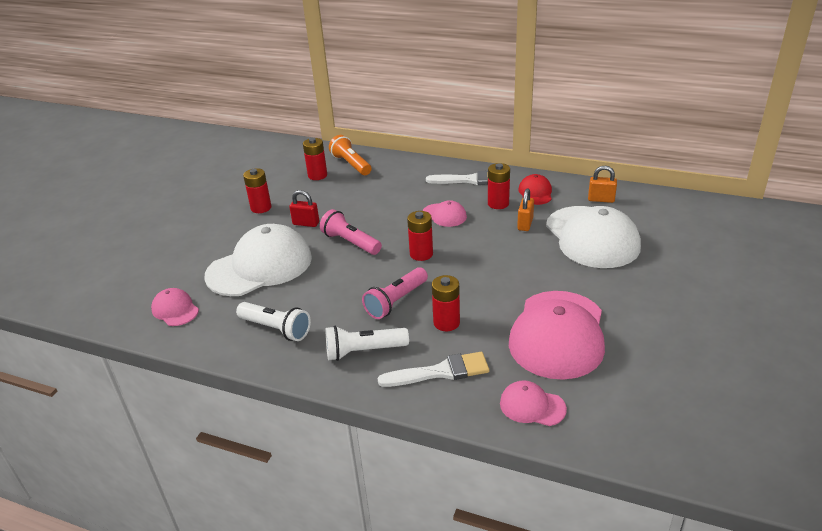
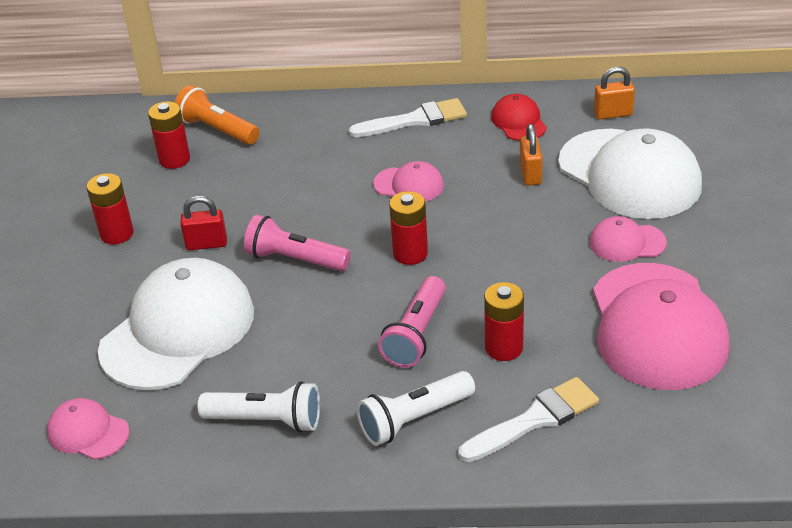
camera: 20 degrees left, 5 degrees up
(498, 204) = (476, 150): red battery -> none
(532, 406) = (676, 433): pink cap -> pink cap (627, 242)

